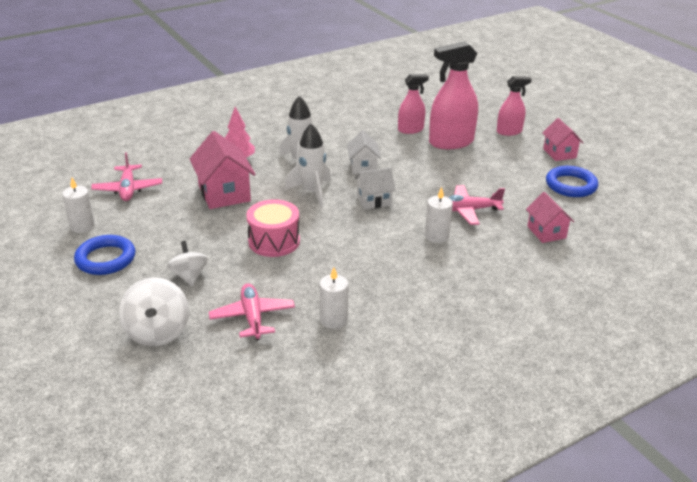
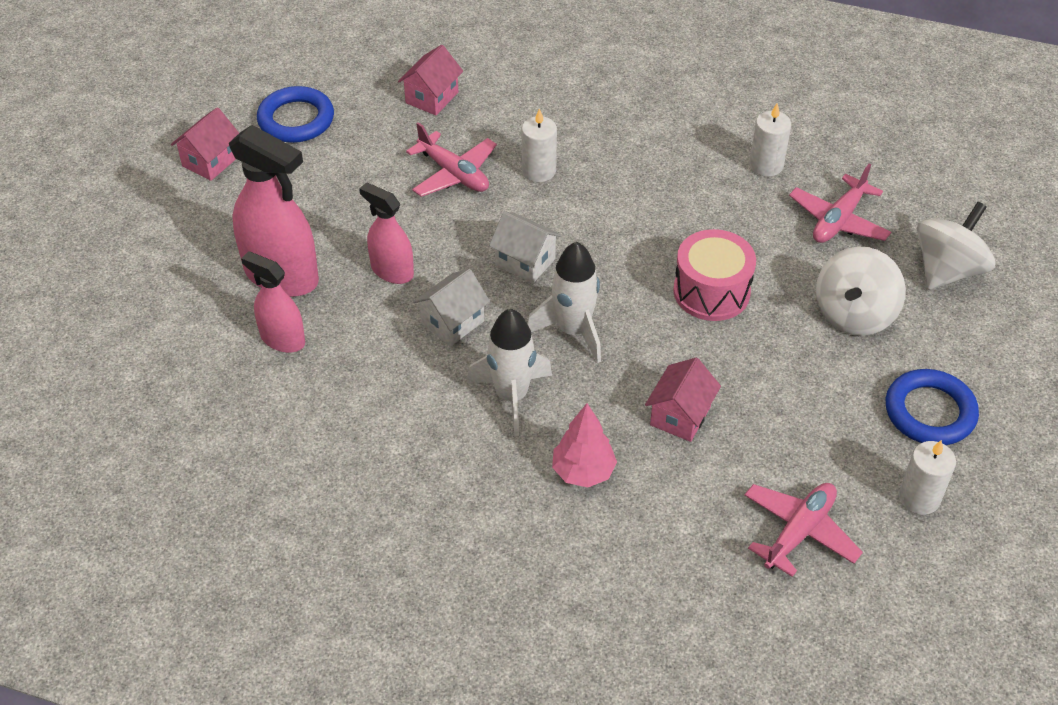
camera: 130 degrees left, 15 degrees up
(189, 276) = (854, 314): white spinning top -> white spinning top, size x1.52
(224, 193) = (680, 416): pink house -> pink house, size x0.61
(509, 131) = (184, 234): pink spray bottle -> pink spray bottle (392, 271)

